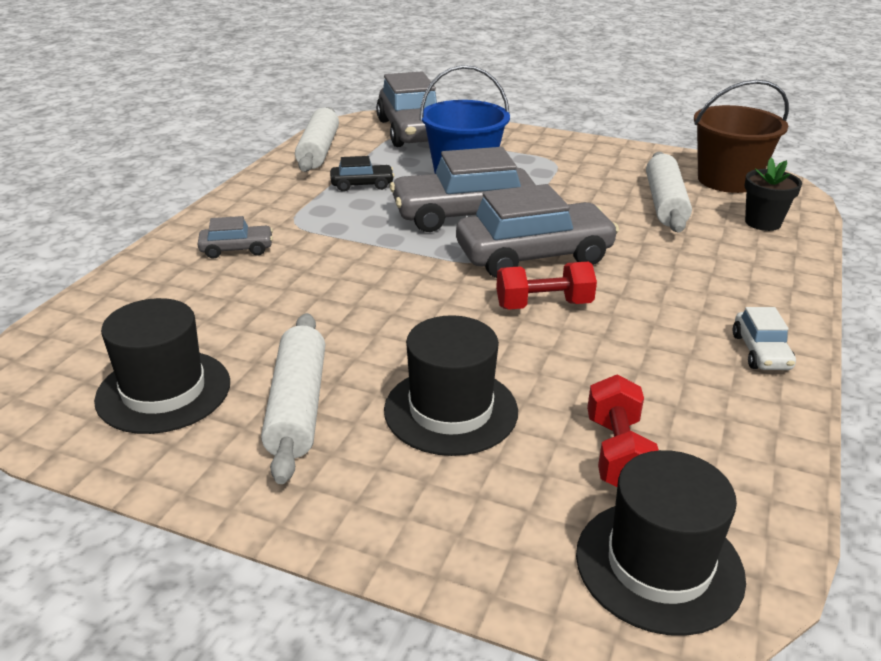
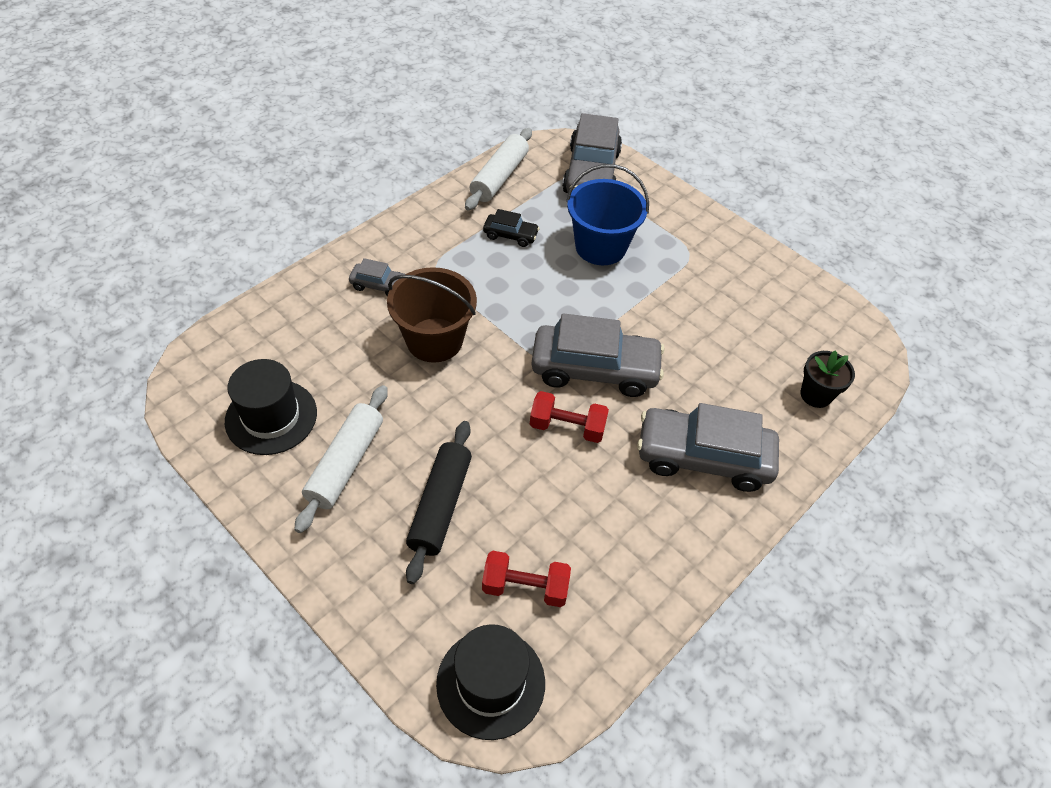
camera: 20 degrees right, 20 degrees up
(451, 410) = (440, 505): black hat -> black rolling pin
(464, 215) = (570, 300): grey car -> grey car (703, 457)
(617, 453) = (525, 587): red dumbbell -> red dumbbell turned 75 degrees clockwise
(665, 203) = (747, 342): white rolling pin -> none
(727, 180) = (828, 329): brown bucket -> brown bucket (434, 340)
(761, 352) = (696, 536): white car -> none

